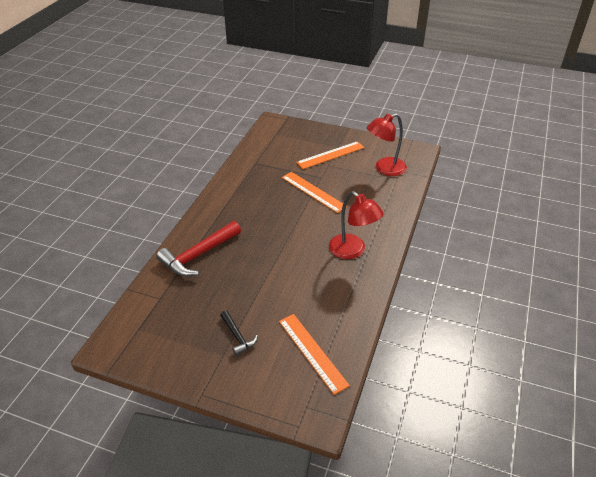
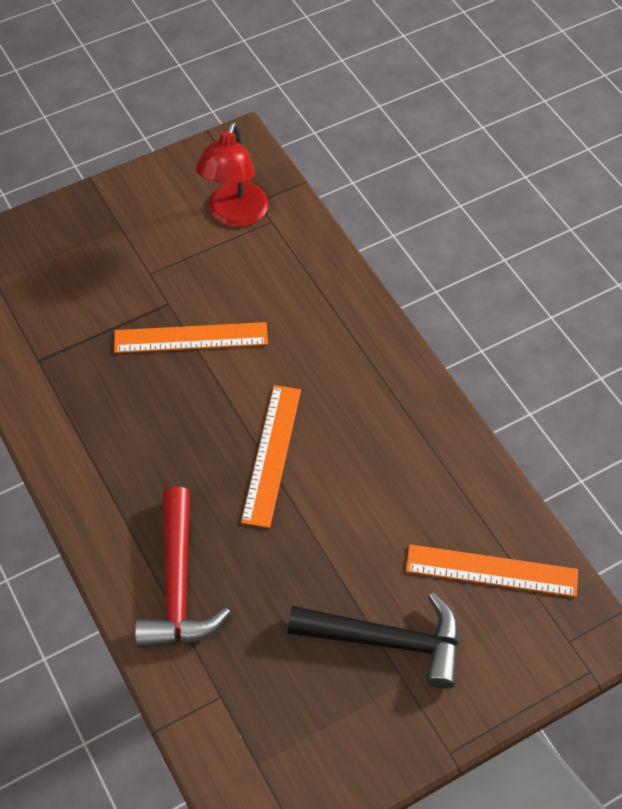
camera: 50 degrees left, 15 degrees up
(237, 336) = (388, 641): black hammer -> black hammer, size x1.85
(330, 155) = (130, 252): orange ruler -> orange ruler (271, 454)
(352, 251) = (359, 387): red lamp -> none

